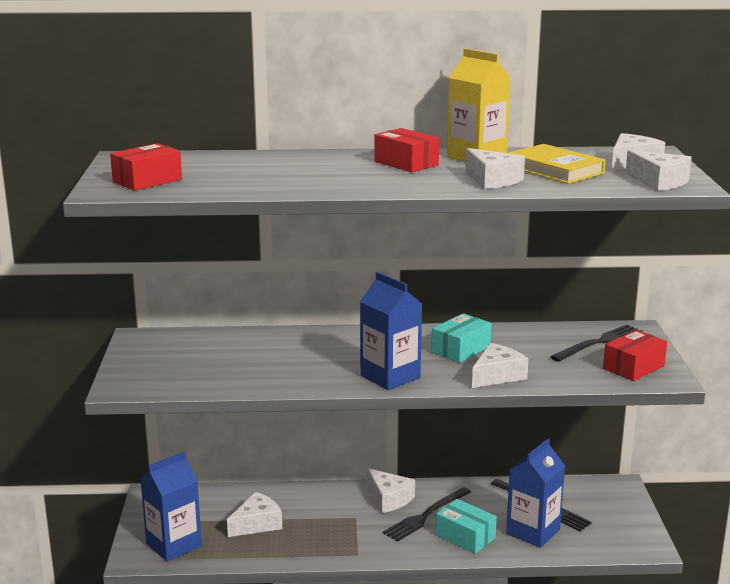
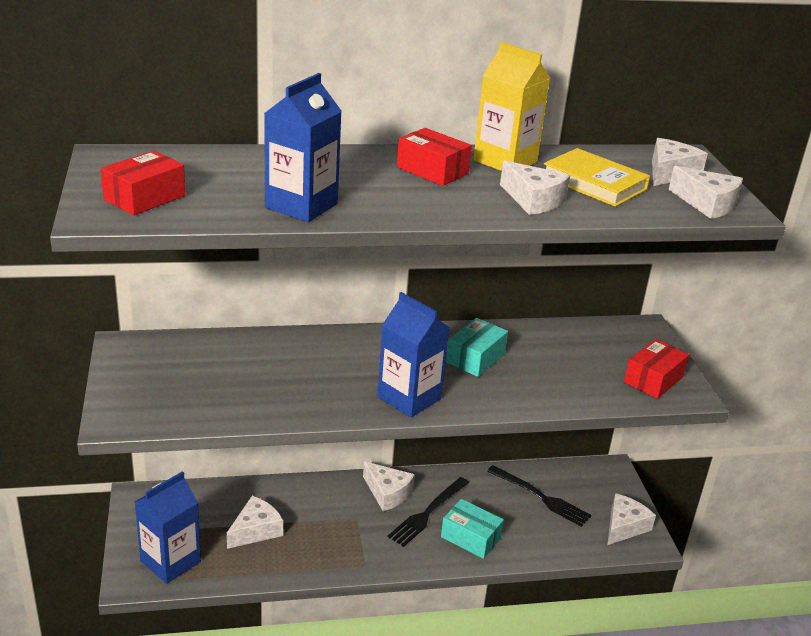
camera: 10 degrees left, 10 degrees up
(497, 376) = (520, 394): white cheese -> white cheese (624, 526)
(533, 532) = (536, 529): blue carton -> blue carton (301, 206)
(599, 343) = (613, 347): black fork -> none

